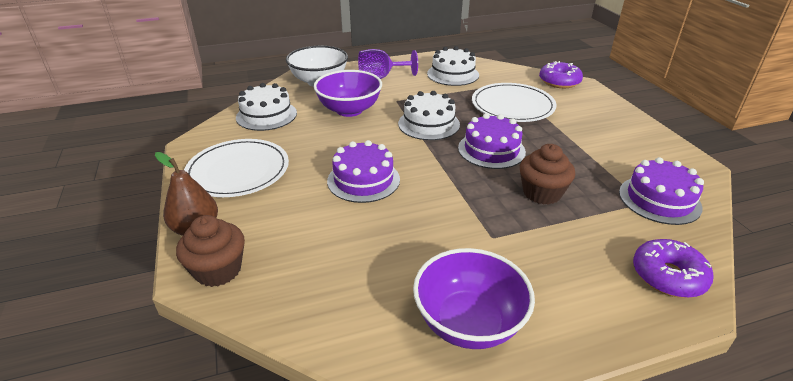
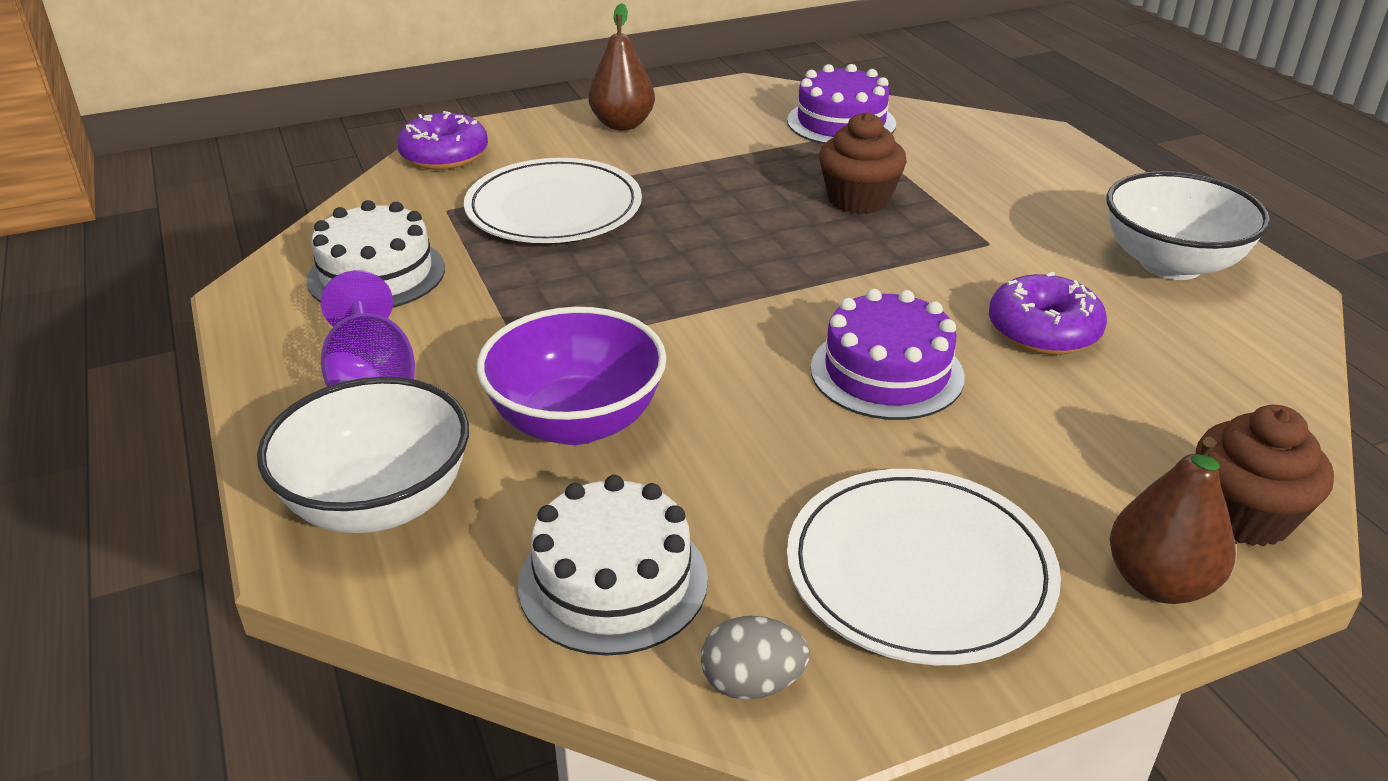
camera: 95 degrees left, 0 degrees up
(211, 135) = (752, 683): none -> grey egg
(429, 124) = (642, 303): white cake -> none
(468, 323) = (1170, 264): purple bowl -> white bowl
(491, 150) = (736, 236): purple cake -> none
(615, 123) = (622, 124): none -> brown pear
(668, 276) = (1000, 139): purple donut -> purple donut (1043, 331)

